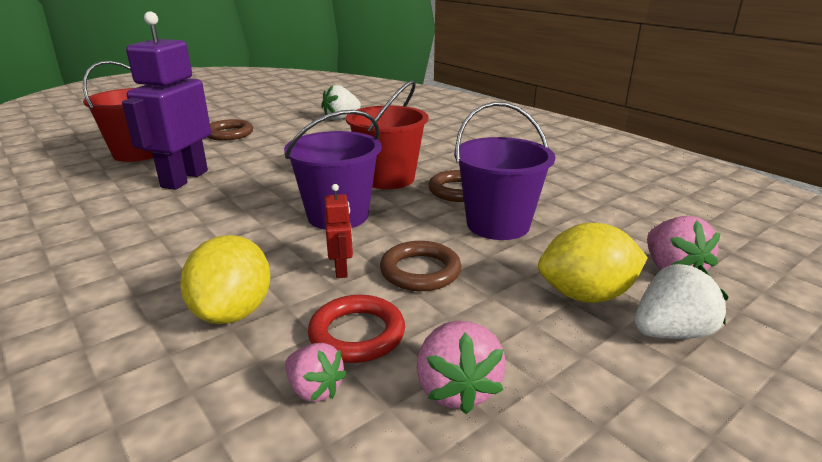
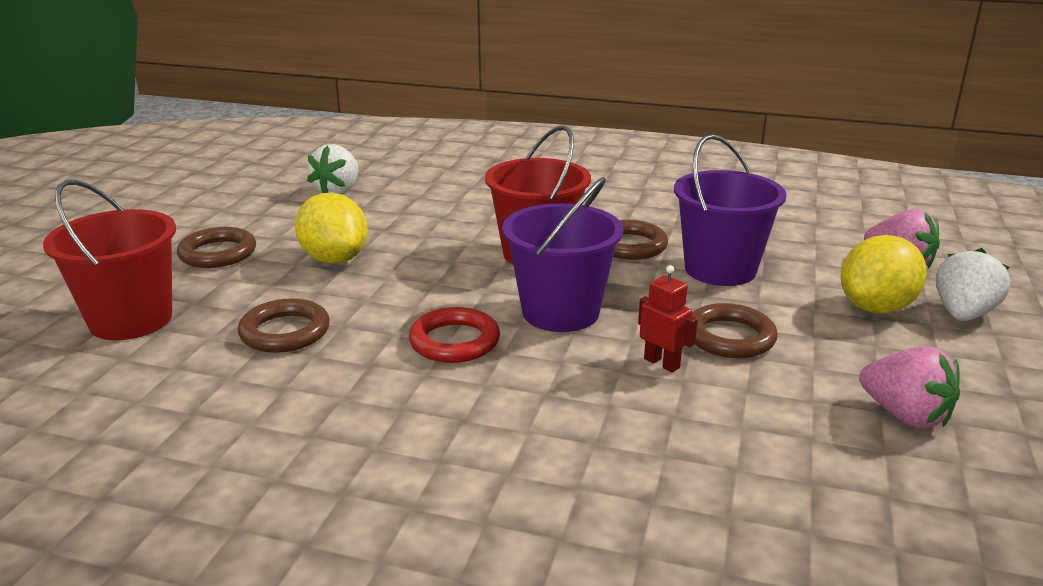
camera: 35 degrees left, 0 degrees up
(184, 179) = (285, 332): purple robot -> brown ring
(233, 312) = (639, 442): yellow lemon -> yellow lemon (334, 259)
(314, 389) = (818, 465): pink strawberry -> none
(357, 334) = (773, 410): red ring -> red ring (454, 341)

